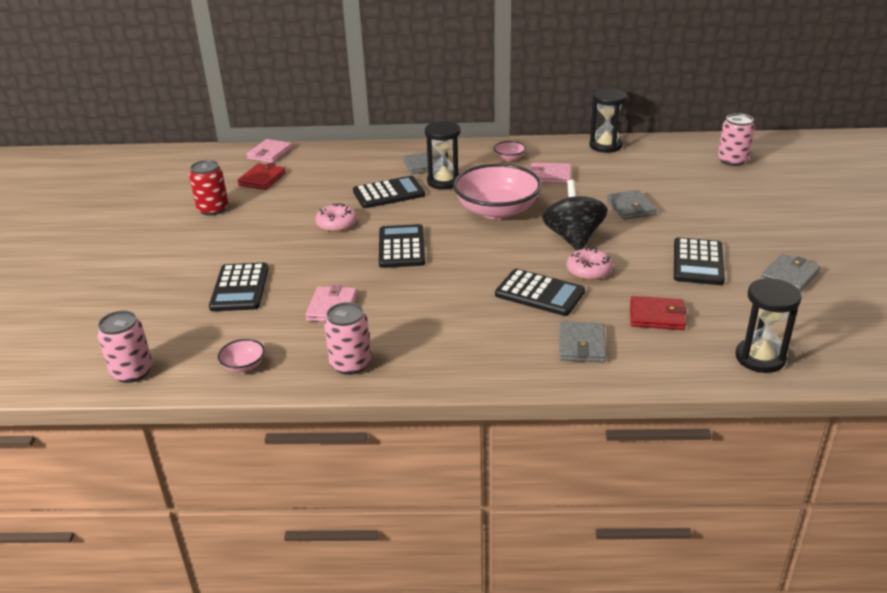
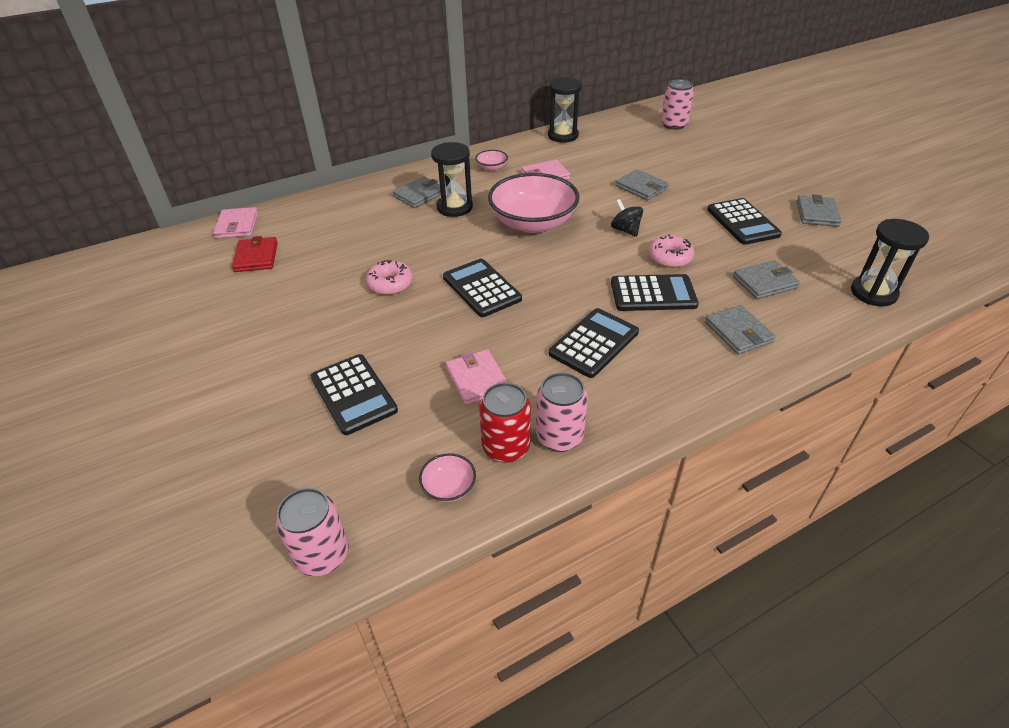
camera: 30 degrees left, 10 degrees up
(213, 209) = (230, 309): red can -> red can (506, 447)
(388, 193) = (412, 234): black calculator -> black calculator (594, 343)
(573, 238) = (625, 230): black spinning top -> black spinning top, size x0.55
(657, 316) = (764, 282): red wallet -> grey wallet

